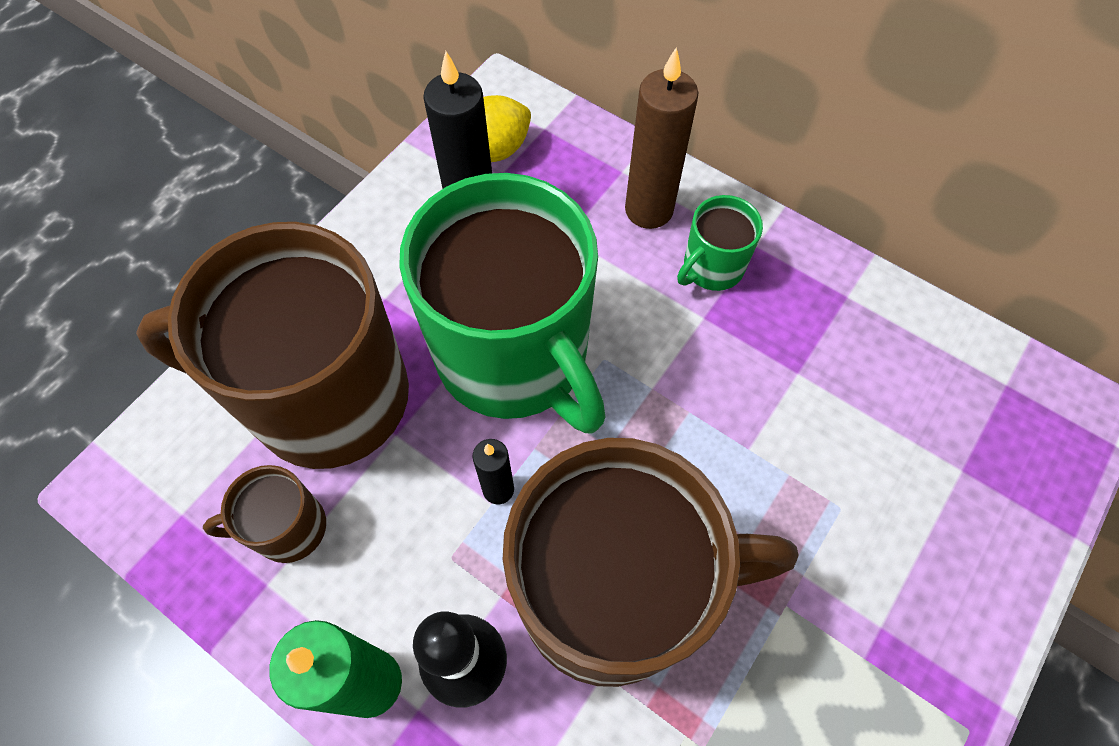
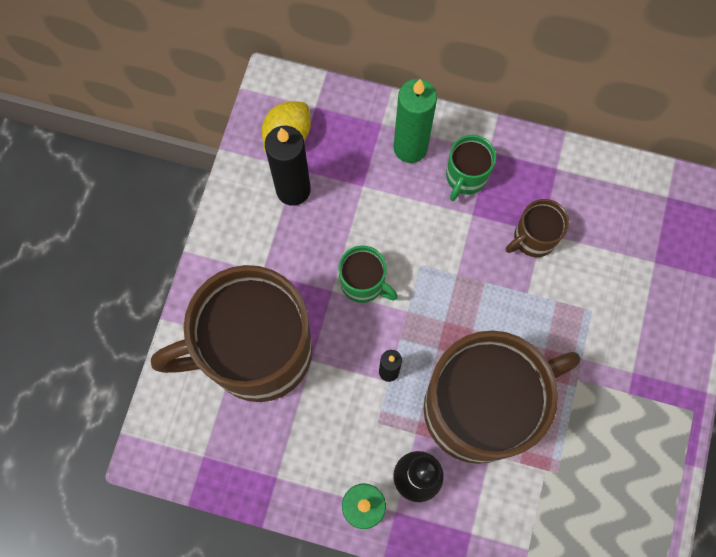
camera: 20 degrees left, 10 degrees up
(288, 528) = (273, 440): brown mug -> brown mug (533, 238)
(514, 356) = (363, 283): green mug -> green mug, size x0.43
(649, 210) = (410, 148): brown candle -> green candle

